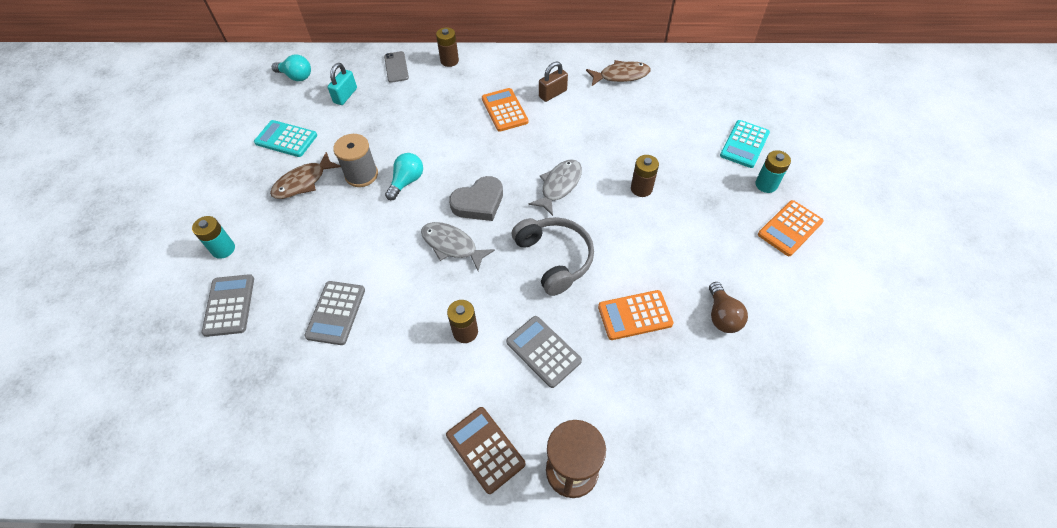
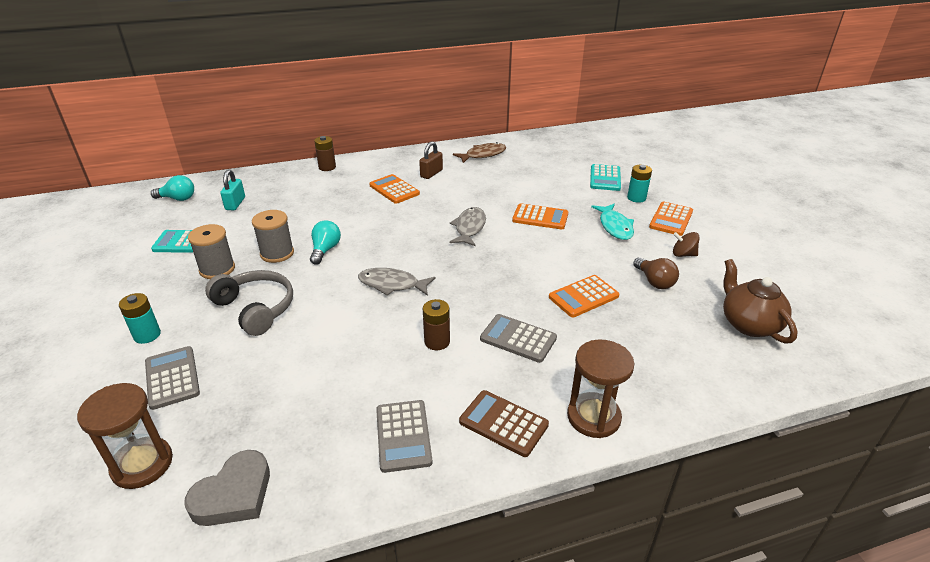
camera: 20 degrees left, 20 degrees down
(182, 393) = (142, 464): none -> brown hourglass
(303, 182) = (217, 269): brown fish -> grey spool
(336, 313) = (297, 357): grey calculator -> grey calculator (403, 436)
(396, 67) = (278, 178): grey phone -> none
(479, 202) = (402, 251): grey heart -> grey heart (234, 494)
(554, 258) = (492, 274): grey headphones -> grey headphones (256, 308)
(641, 189) = (540, 217): brown battery -> orange calculator
(718, 223) = (615, 227): none -> turquoise fish
(776, 285) = (683, 254): none -> brown spinning top
(796, 406) = (749, 324): none -> brown teapot

